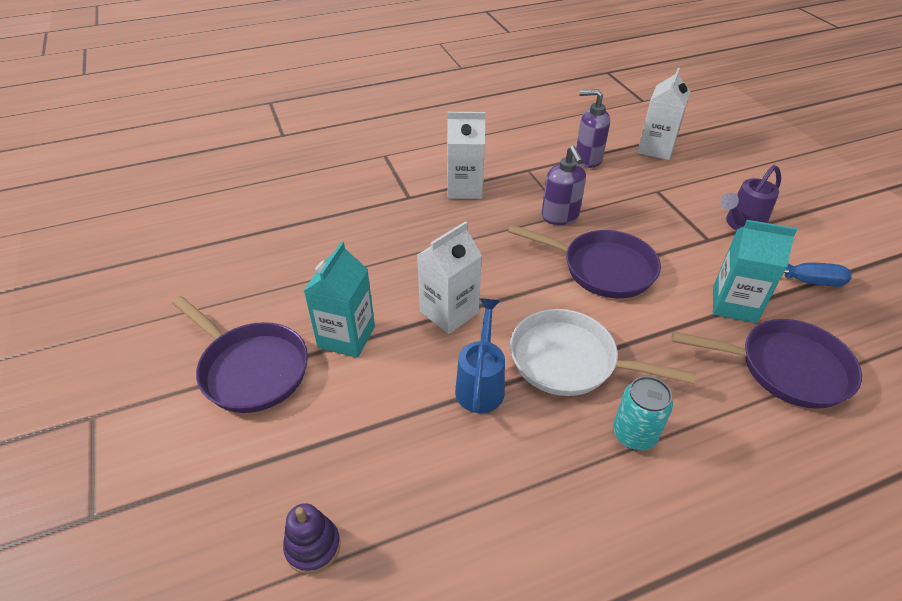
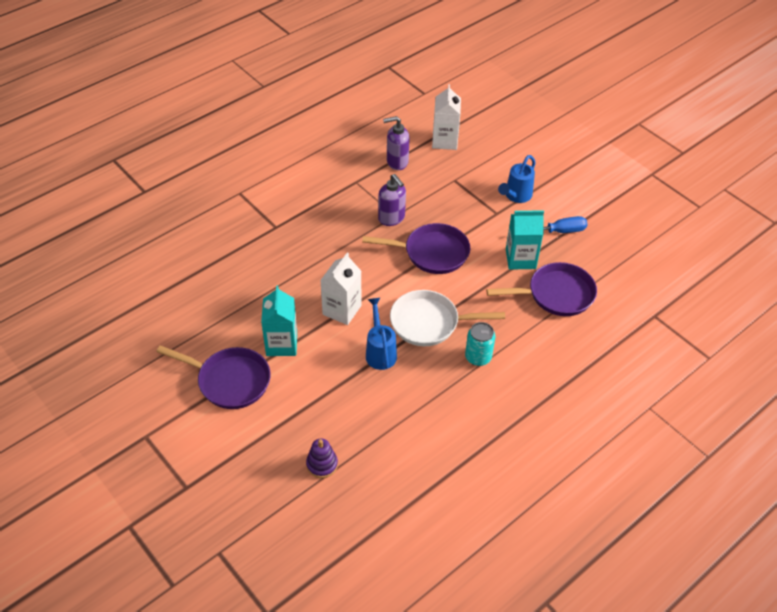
camera: 20 degrees left, 5 degrees up
(465, 188) = (314, 210): white carton -> none
(741, 225) = (516, 196): purple watering can -> blue watering can

